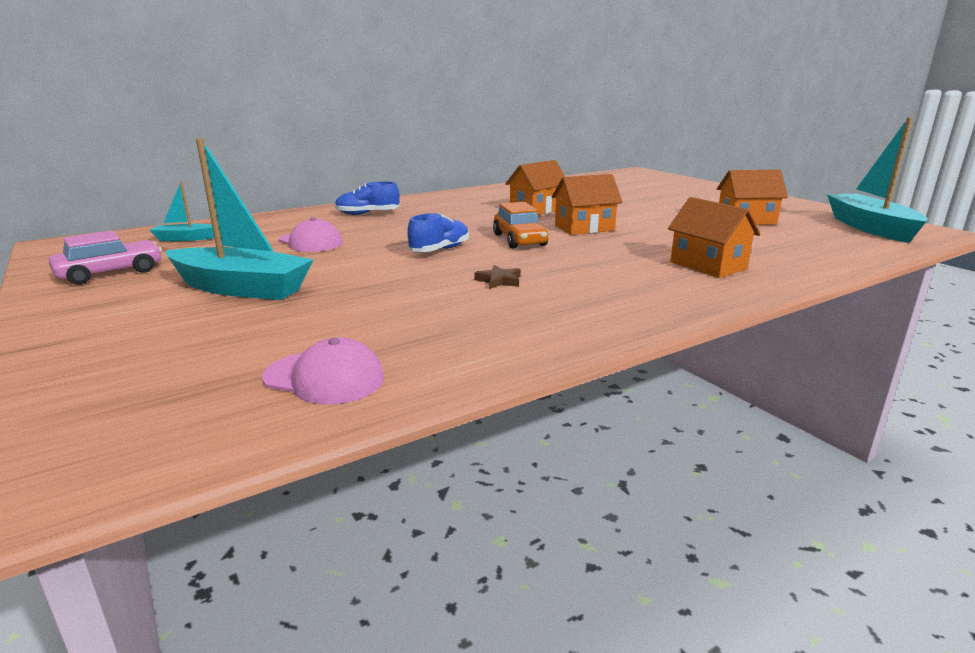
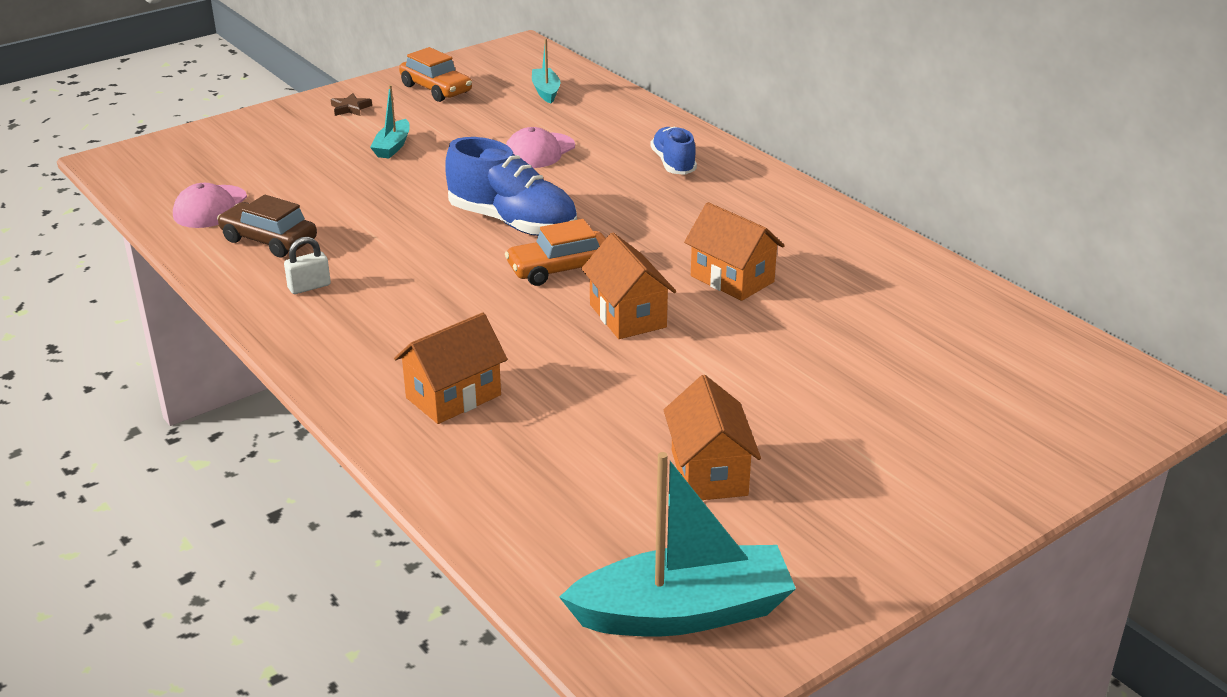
camera: 85 degrees right, 10 degrees up
(111, 273) = (436, 89): pink car -> orange car
(241, 288) = (392, 147): turquoise boat -> turquoise boat, size x0.50
(437, 337) = (269, 240): none -> brown car
(440, 250) = (513, 222): blue shoe -> blue shoe, size x1.67
(499, 281) = (405, 261): brown star -> brown star (350, 108)
(546, 314) = (309, 287): none -> white padlock

